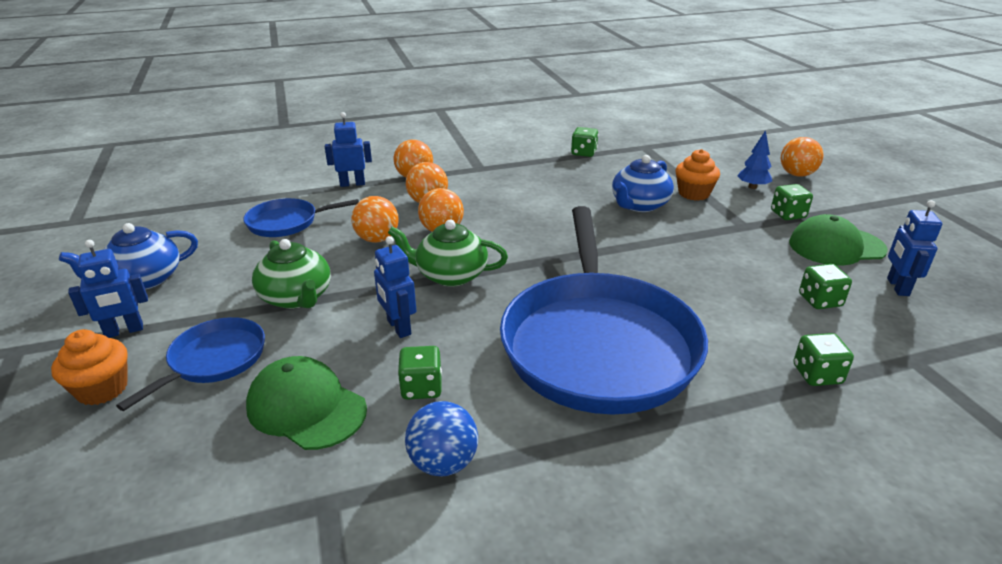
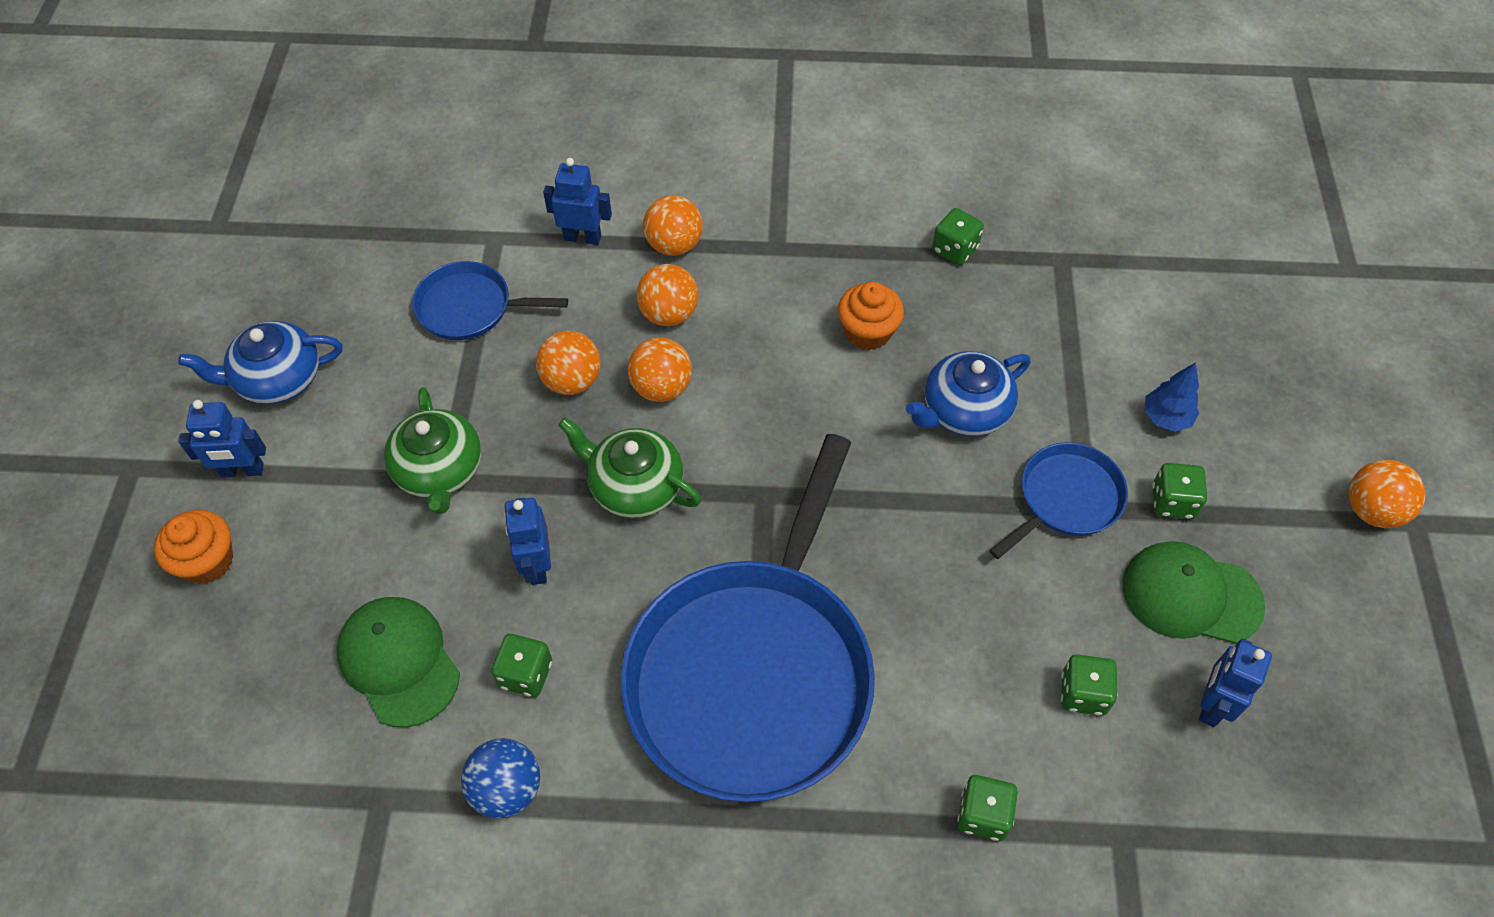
camera: 20 degrees right, 25 degrees up
(214, 360) = (325, 552): blue pan -> blue pan (1066, 499)
(693, 193) = (1063, 407): orange cupcake -> orange cupcake (867, 332)
(796, 174) = (1261, 407): orange ball -> orange ball (1371, 510)

